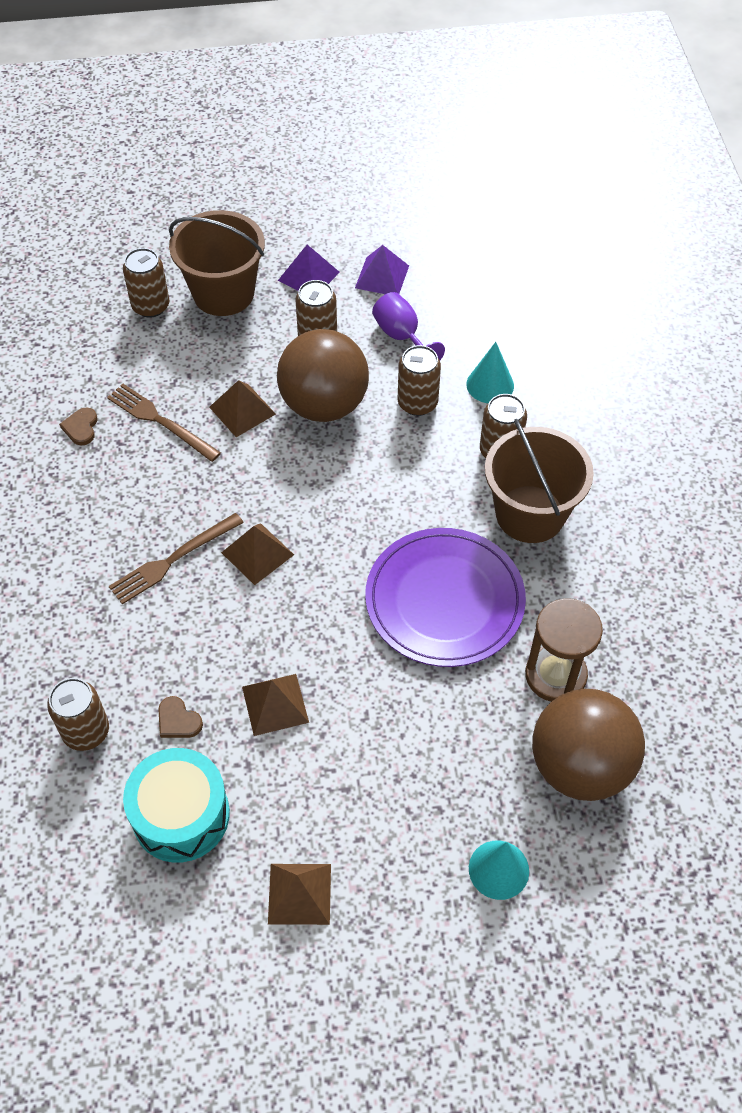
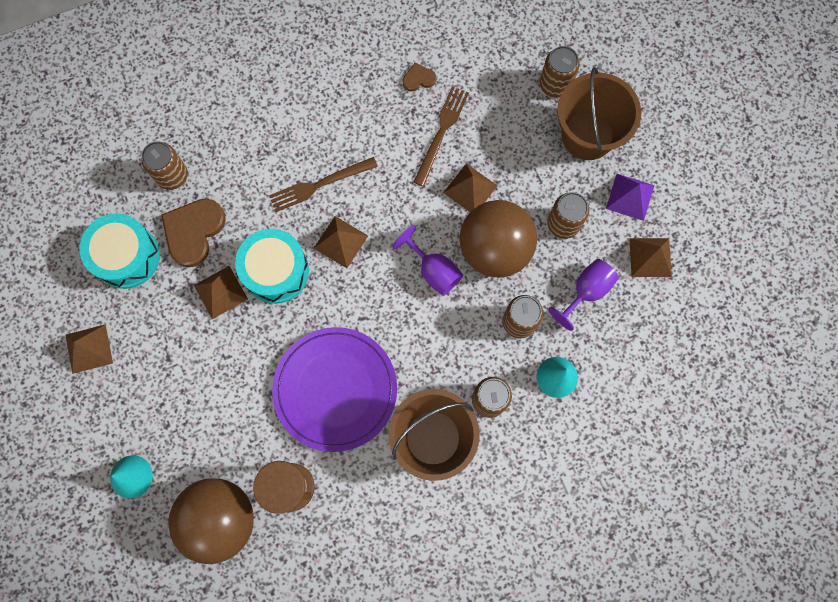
camera: 75 degrees right, 20 degrees up
(173, 560) = (319, 185): brown fork -> brown fork turned 60 degrees counterclockwise
(178, 720) = (193, 231): brown heart -> brown heart, size x2.02
(270, 633) = (276, 271): none -> turquoise drum
(329, 467) = (434, 270): none -> purple goblet
(382, 276) = (650, 257): purple pyramid -> brown pyramid

